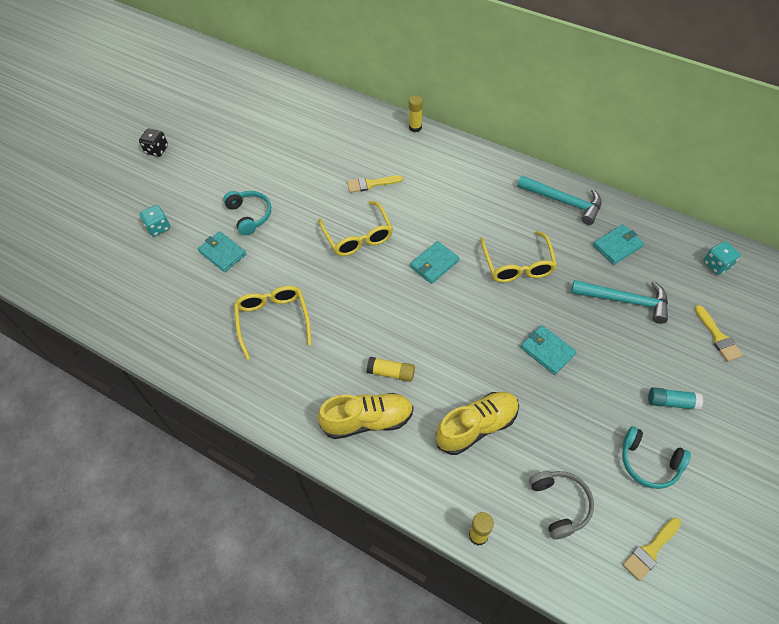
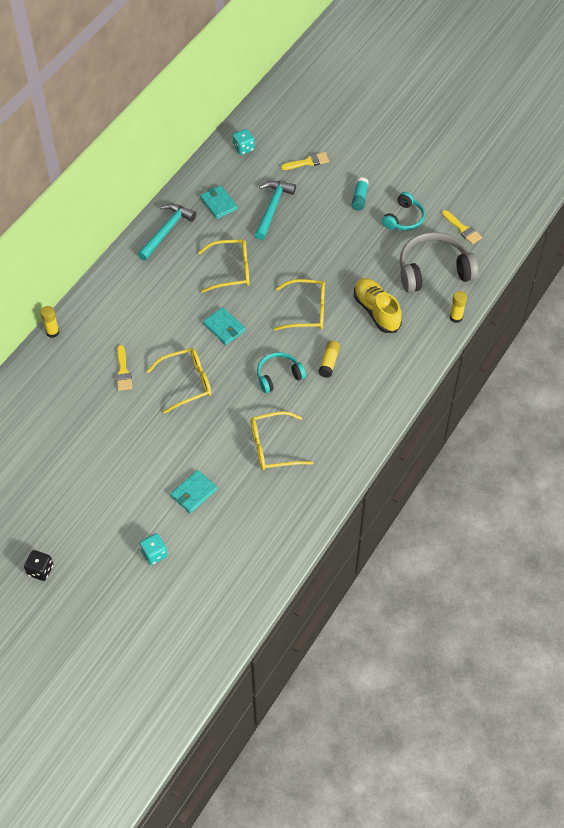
camera: 90 degrees left, 0 degrees up
(249, 215) = (149, 473): turquoise headphones -> turquoise headphones (279, 376)
(367, 421) = (370, 379): yellow shoe -> none
(467, 345) = (307, 311): none -> yellow glasses
(547, 351) = (314, 262): turquoise wallet -> none
(560, 504) = (434, 270): grey headphones -> grey headphones, size x1.72

